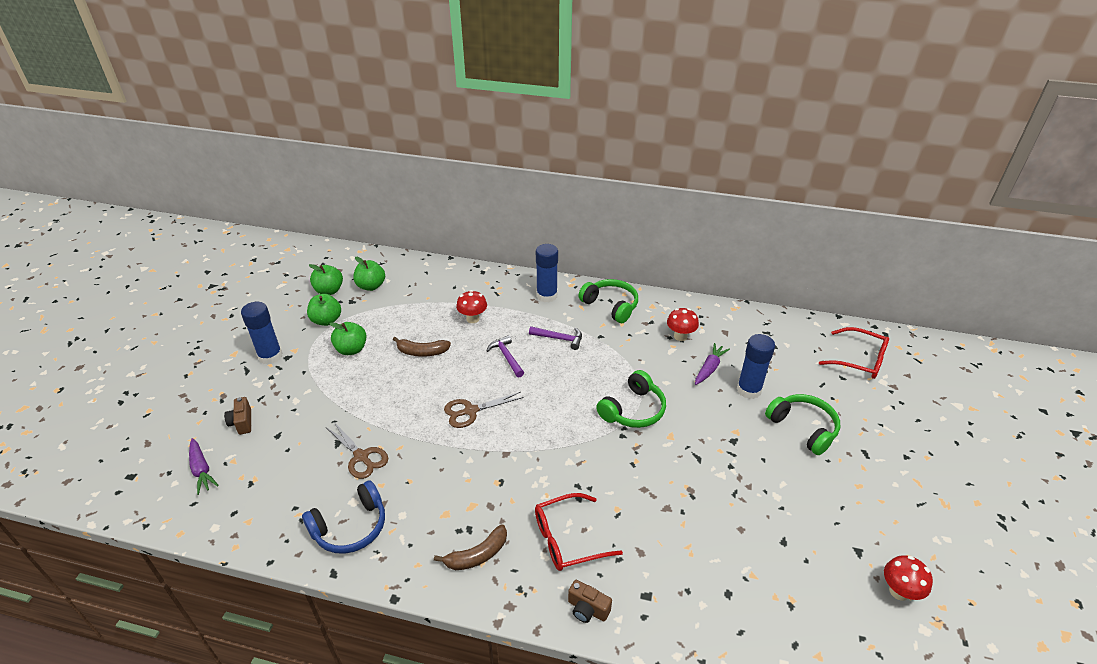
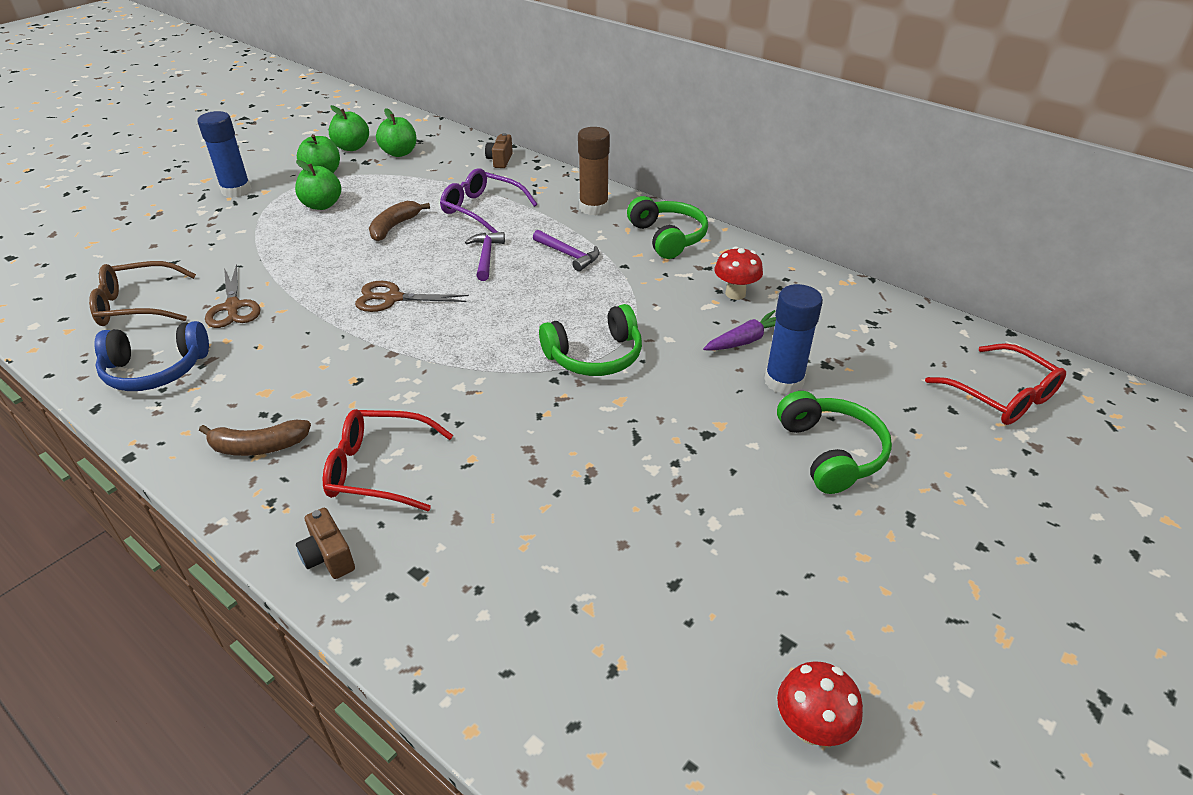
camera: 25 degrees right, 0 degrees up
(201, 470) = (74, 271): purple carrot -> none
(242, 422) = (151, 241): brown camera -> brown camera (500, 160)
(285, 481) = (138, 305): none -> brown glasses
(422, 352) = (394, 227): brown banana -> brown banana turned 90 degrees clockwise
(473, 319) = (482, 209): red mushroom -> purple glasses
(547, 296) = (593, 208): blue glue stick -> brown glue stick

